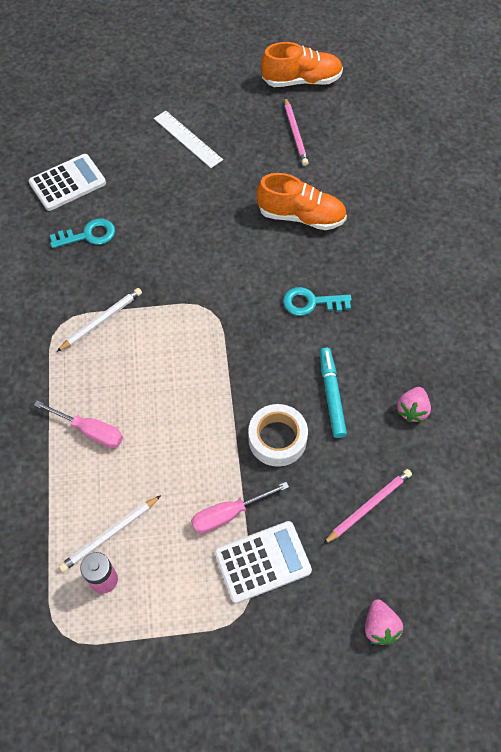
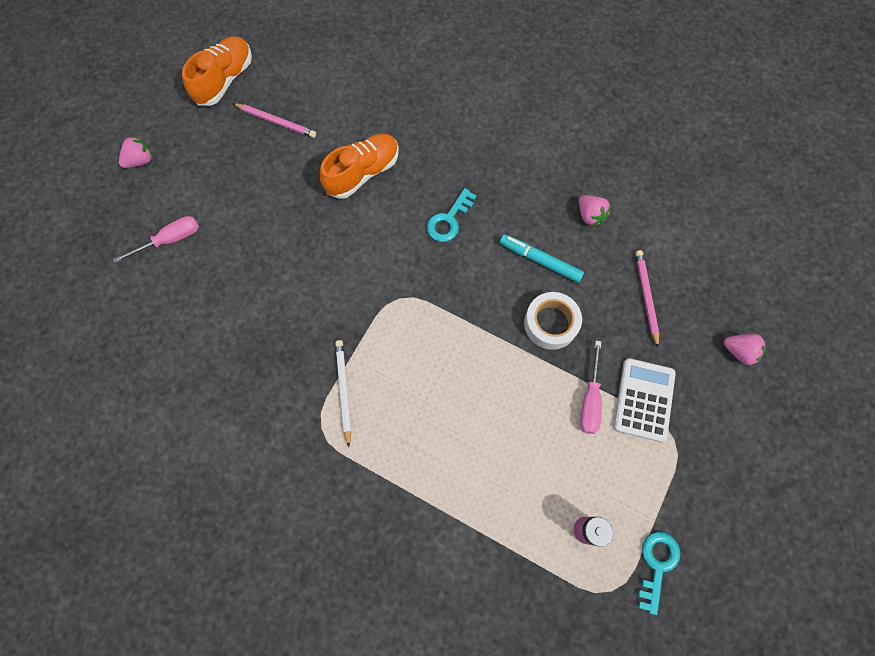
camera: 55 degrees left, 10 degrees up
(67, 183) = (170, 333): white calculator -> none
(88, 235) = (244, 349): turquoise key -> turquoise key (657, 565)
(90, 430) = (445, 463): pink screwdriver -> pink screwdriver (170, 240)
(110, 534) = (550, 502): white pencil -> none
(187, 139) = (208, 205): white ruler -> none
(189, 78) = (141, 161): none -> pink strawberry

